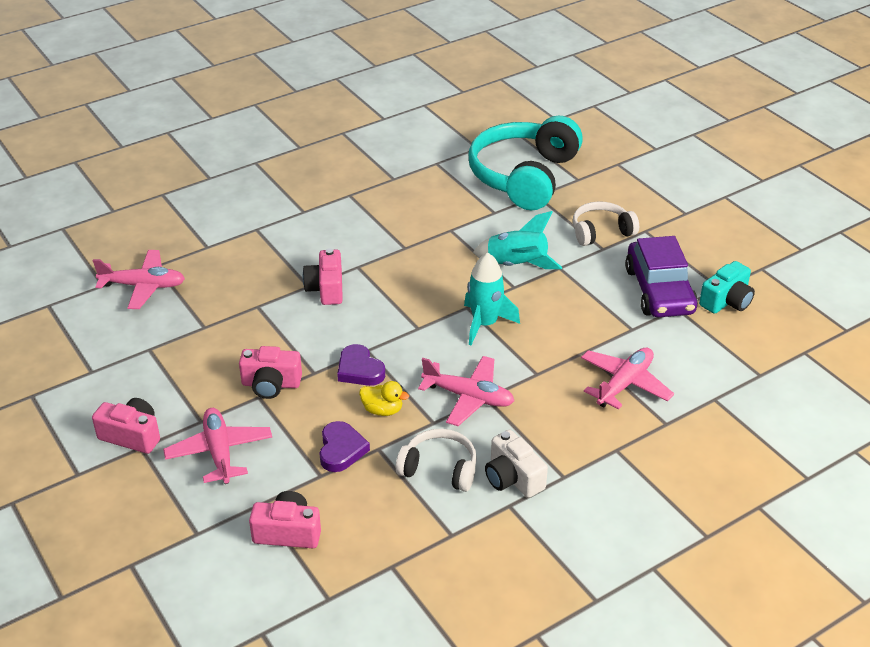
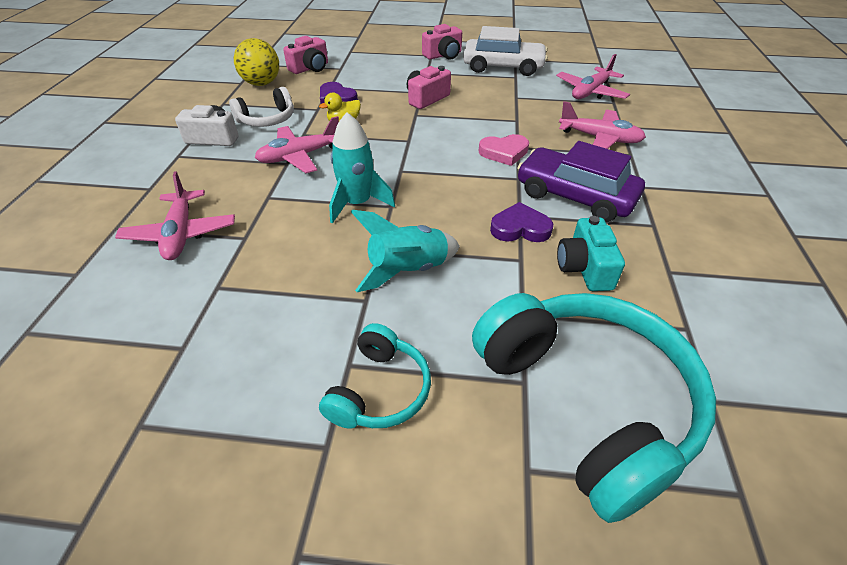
camera: 130 degrees right, 5 degrees up
(126, 370) = (503, 67): none -> white car
(219, 452) = (394, 70): pink plane -> pink plane (599, 138)
(326, 289) = (504, 152): pink camera -> pink heart
(359, 370) = (393, 130): purple heart -> purple heart (520, 228)
(373, 543) = (261, 83): none -> yellow ball
(601, 232) = (379, 390): white headphones -> turquoise headphones
(659, 291) = (222, 356): purple car -> purple car (575, 196)
(726, 301) = (116, 408): turquoise camera -> turquoise camera (584, 268)

